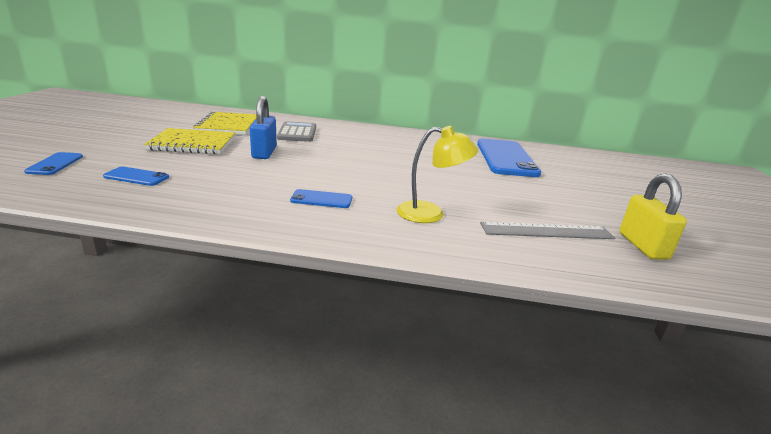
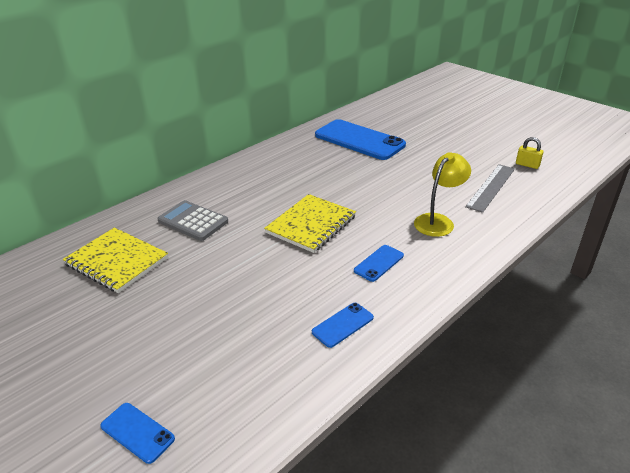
camera: 50 degrees left, 10 degrees up
(136, 177) = (238, 367): blue phone -> blue phone (342, 325)
(193, 144) = (161, 304): yellow notebook -> yellow notebook (311, 225)
(264, 153) = (237, 261): blue padlock -> none
(642, 246) = (527, 165): yellow padlock -> yellow padlock, size x0.60

